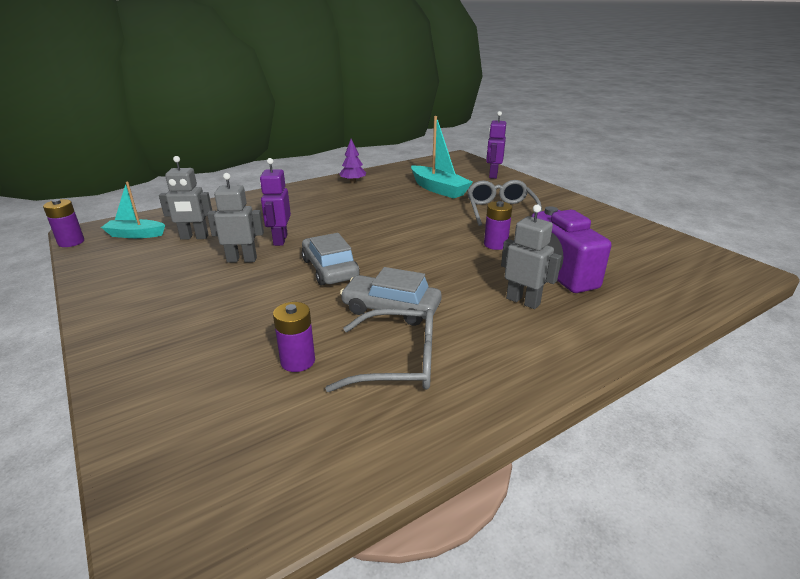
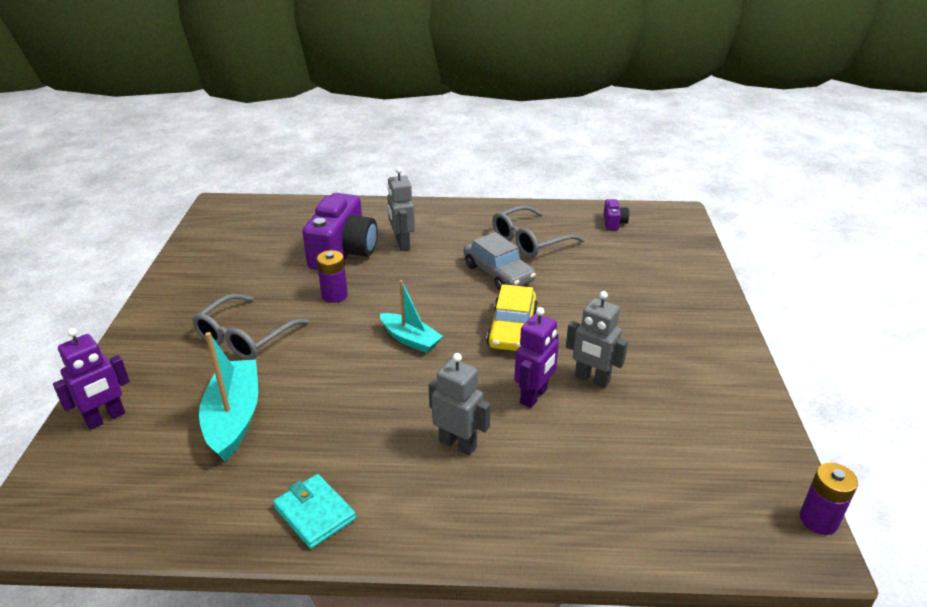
camera: 145 degrees left, 5 degrees up
(135, 235) = (722, 497): turquoise boat -> turquoise boat (410, 339)
(194, 237) = (638, 450): grey robot -> grey robot (458, 444)
(298, 361) = (590, 263): purple battery -> none
(299, 457) = (614, 223): none -> purple camera
(330, 269) = (512, 329): grey car -> yellow car
(353, 181) = (314, 513): purple tree -> turquoise wallet
(397, 362) = (530, 241): grey glasses -> grey glasses turned 75 degrees counterclockwise

